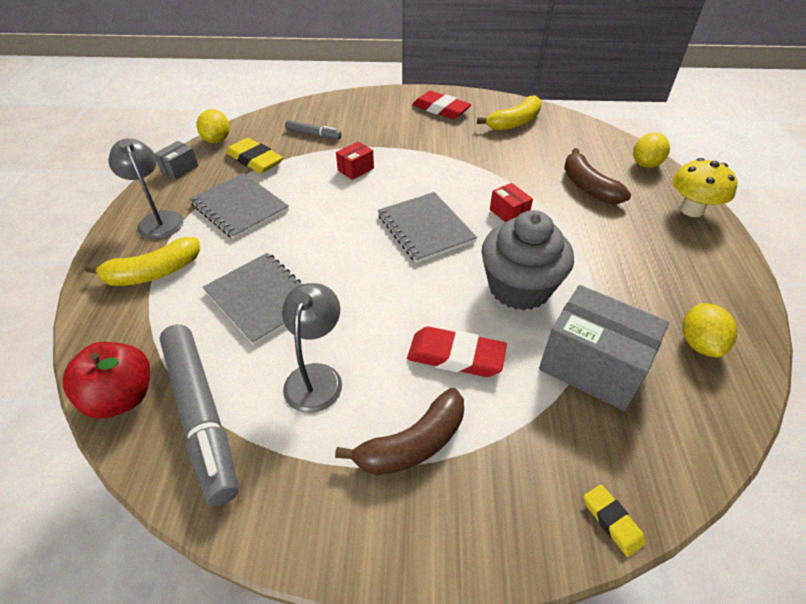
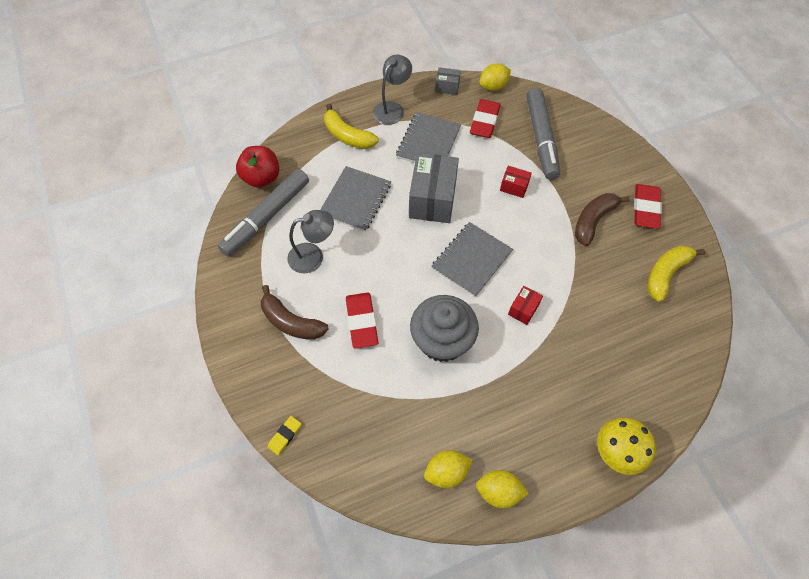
camera: 65 degrees right, 15 degrees up
(255, 160) = (484, 121): yellow eraser -> red eraser
(313, 134) = (541, 139): grey marker -> grey marker, size x2.05
(514, 122) = (666, 274): yellow banana -> yellow banana turned 105 degrees clockwise
(588, 187) = (598, 360): brown banana -> brown banana (593, 221)
(592, 366) = (391, 404): grey box -> grey box (432, 199)
(645, 164) = (670, 402): yellow lemon -> yellow lemon (499, 492)

